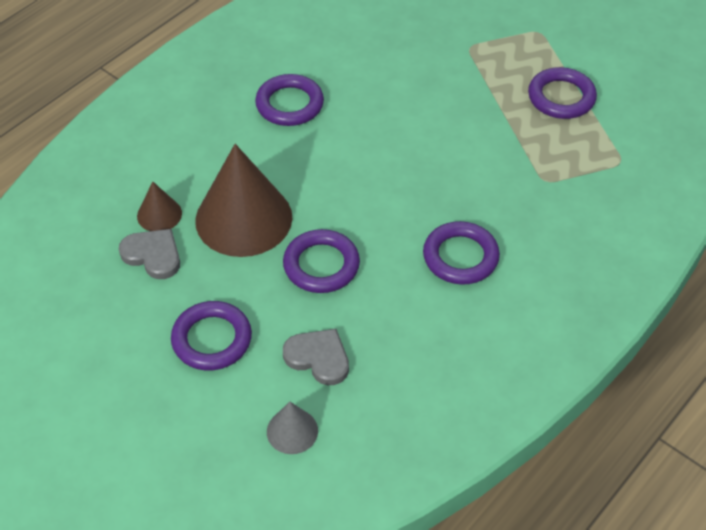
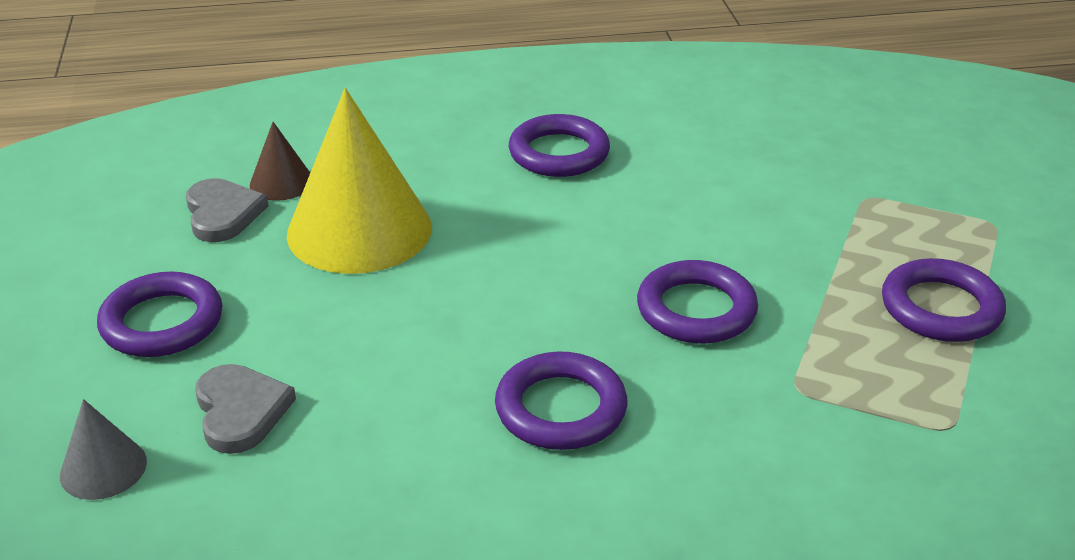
camera: 40 degrees right, 15 degrees down
(243, 218) = (359, 230): brown cone -> yellow cone
(321, 265) = (378, 320): purple ring -> purple ring (696, 310)

